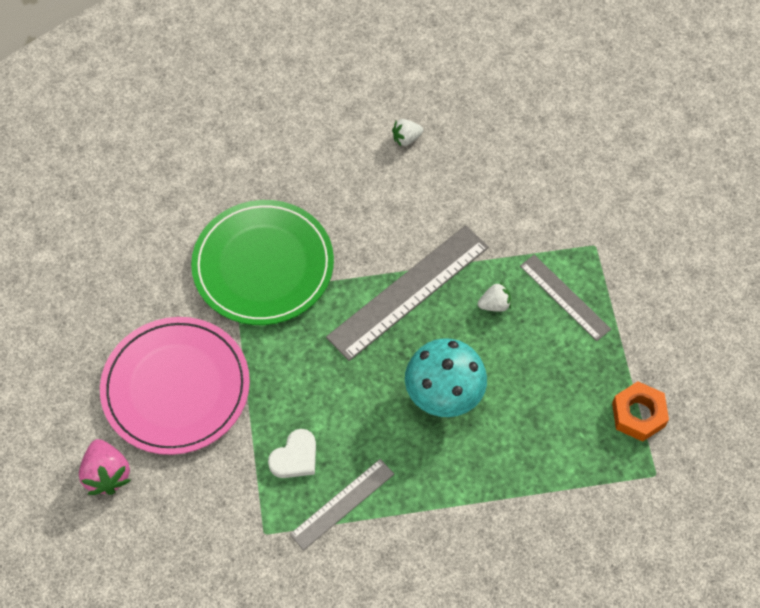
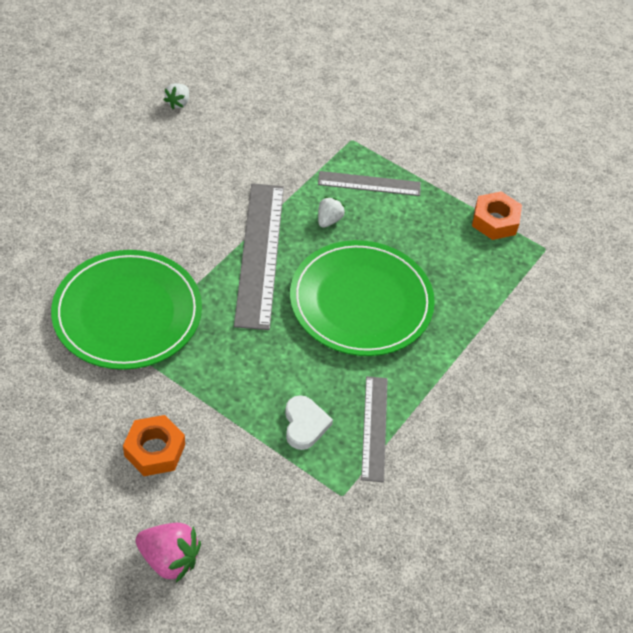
camera: 50 degrees left, 10 degrees down
(176, 387) = (155, 450): pink plate -> orange nut
(406, 138) = (143, 156): white strawberry -> white strawberry (178, 103)
(444, 395) = (361, 301): turquoise mushroom -> green plate

